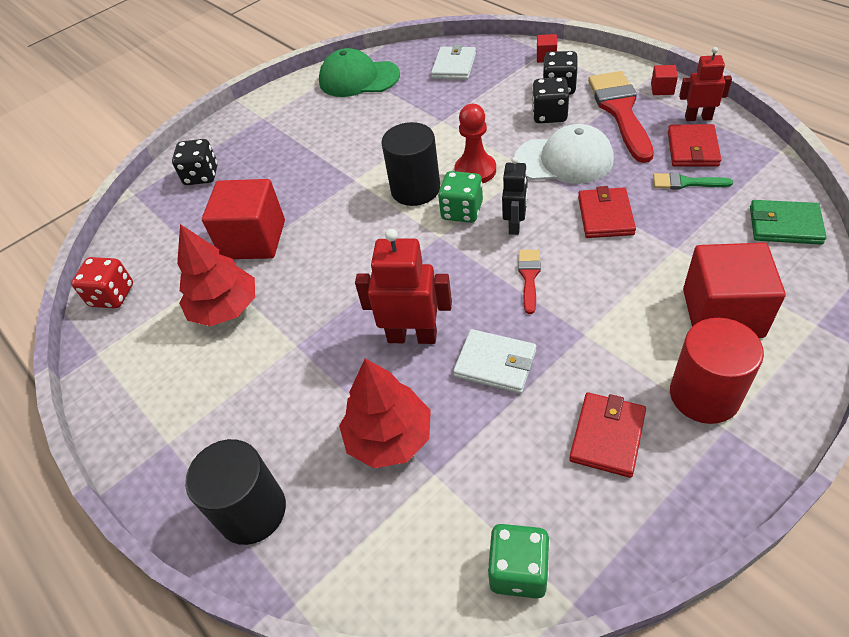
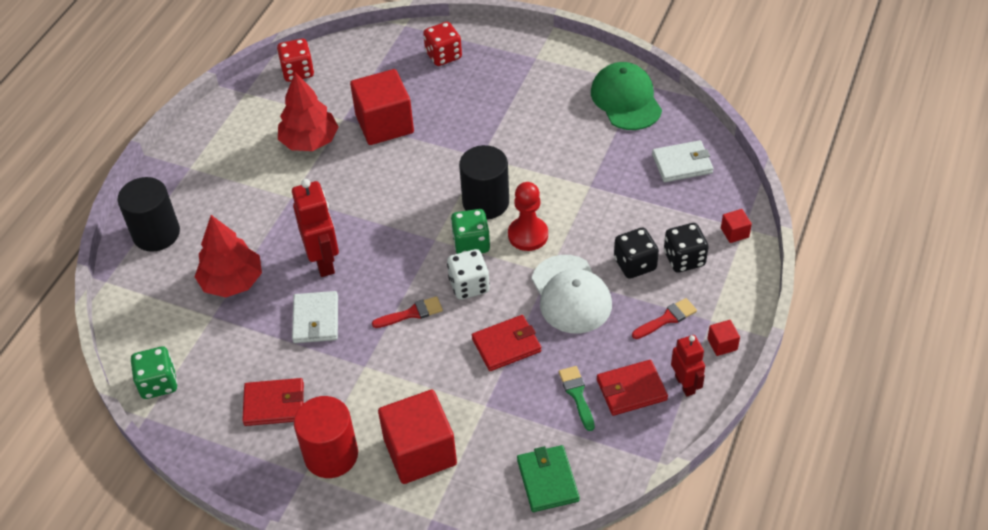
camera: 60 degrees right, 0 degrees up
(201, 175) = (443, 55): black dice -> red dice
(515, 225) = (469, 285): black robot -> white dice
(620, 111) = (667, 318): red brush -> red brush, size x0.48

